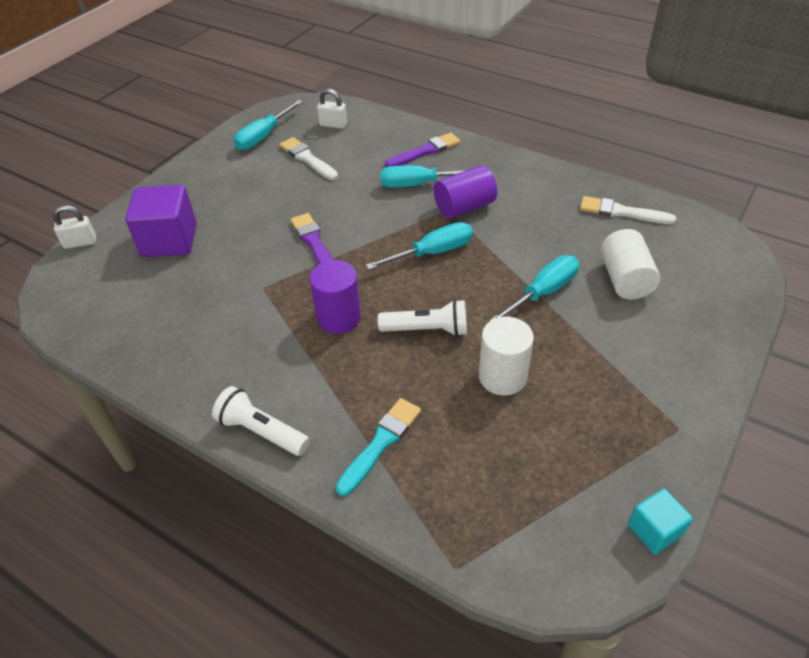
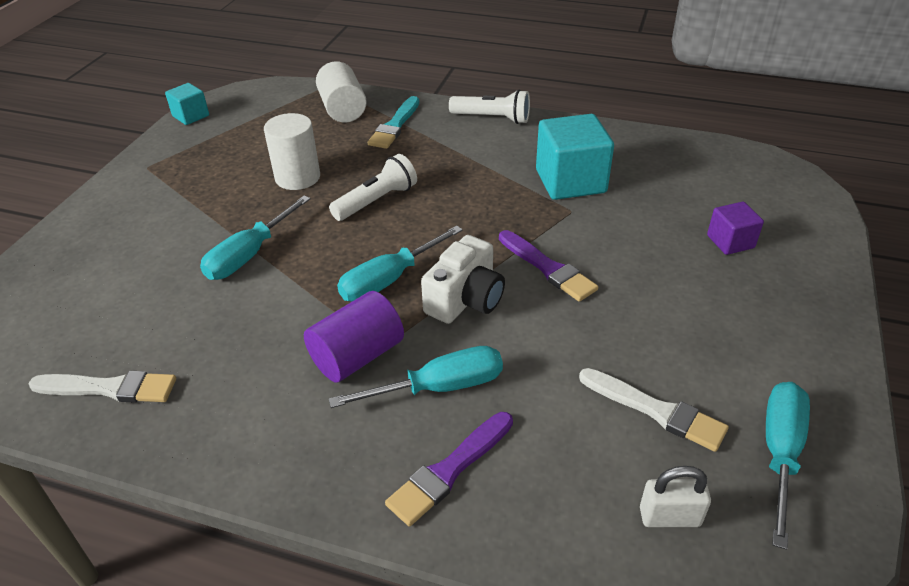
camera: 165 degrees right, 5 degrees down
(80, 243) = (833, 222): white padlock -> none
(169, 240) = (730, 242): purple cube -> purple cube, size x0.54
(241, 319) = (570, 181): none -> turquoise cube
(339, 318) = (472, 197): purple cylinder -> none
(383, 230) = (465, 299): none -> white camera
(427, 329) = (376, 201): white flashlight -> white flashlight turned 150 degrees clockwise
(625, 279) = (145, 285): white cylinder -> white cylinder (343, 109)

